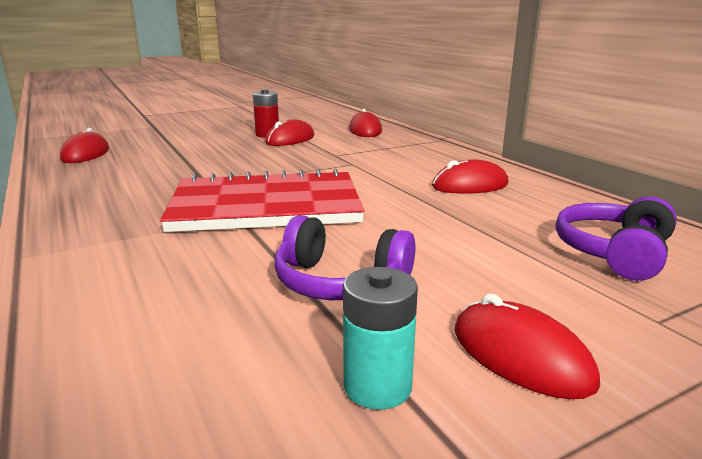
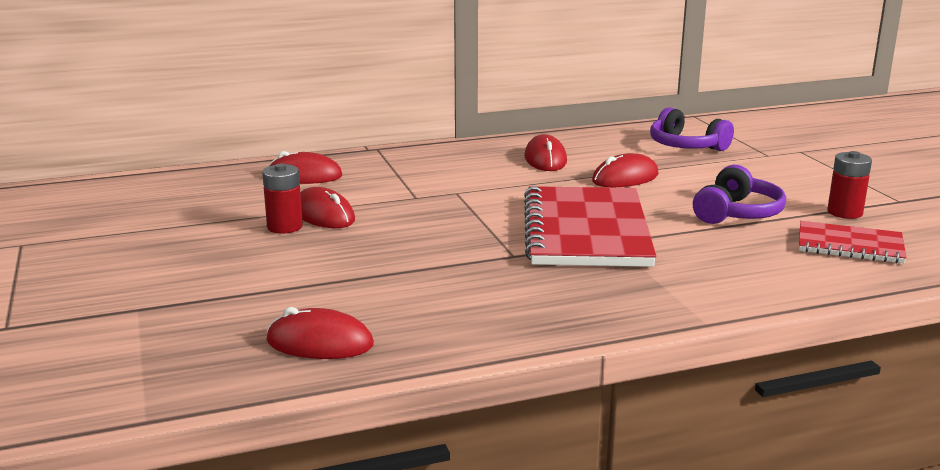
camera: 80 degrees left, 0 degrees up
(212, 375) = (850, 245): none -> red notebook
(377, 386) = (844, 212): turquoise battery -> red battery
(520, 356) = (809, 184): red mouse -> red mouse (625, 178)

